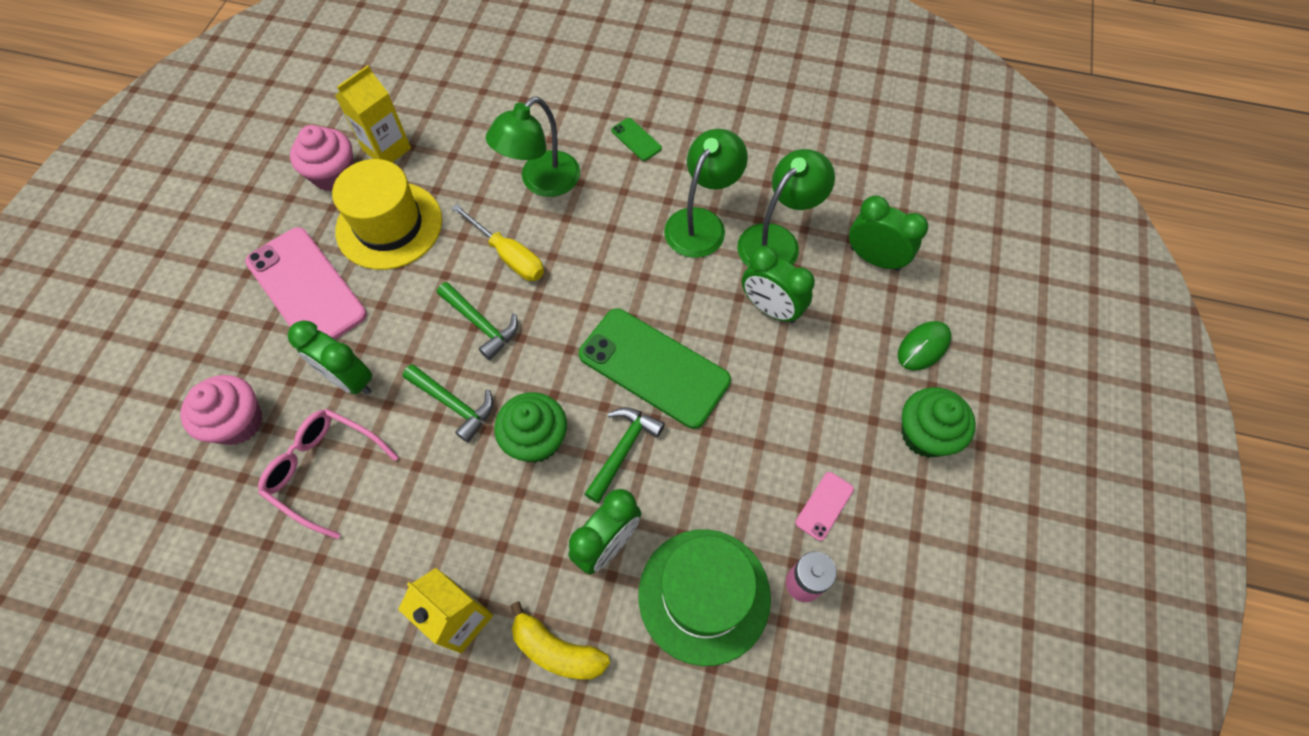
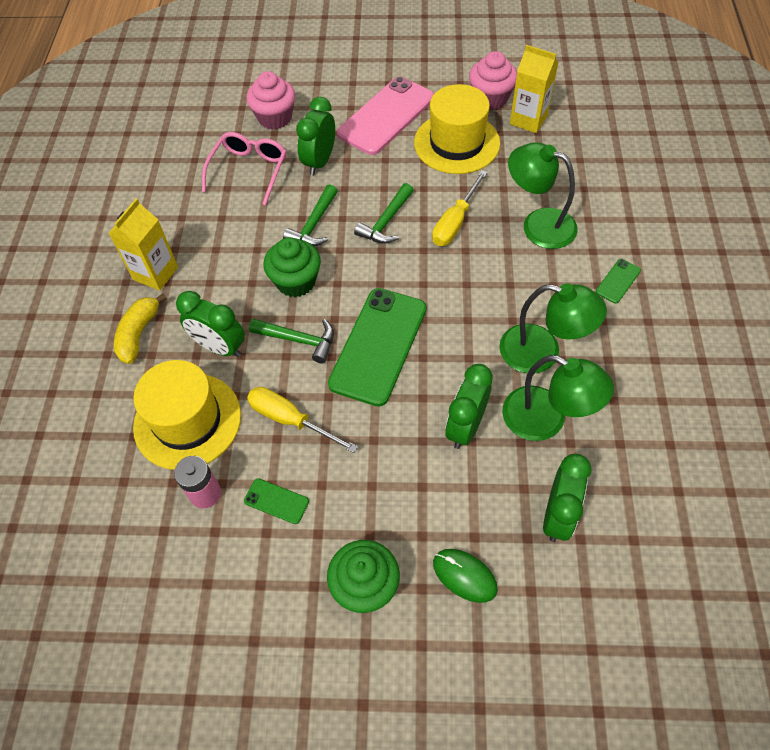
camera: 80 degrees right, 5 degrees down
(704, 595) = (187, 421): green hat -> yellow hat
(728, 476) = (290, 420): none -> yellow screwdriver
(824, 506) = (276, 501): pink phone -> green phone

